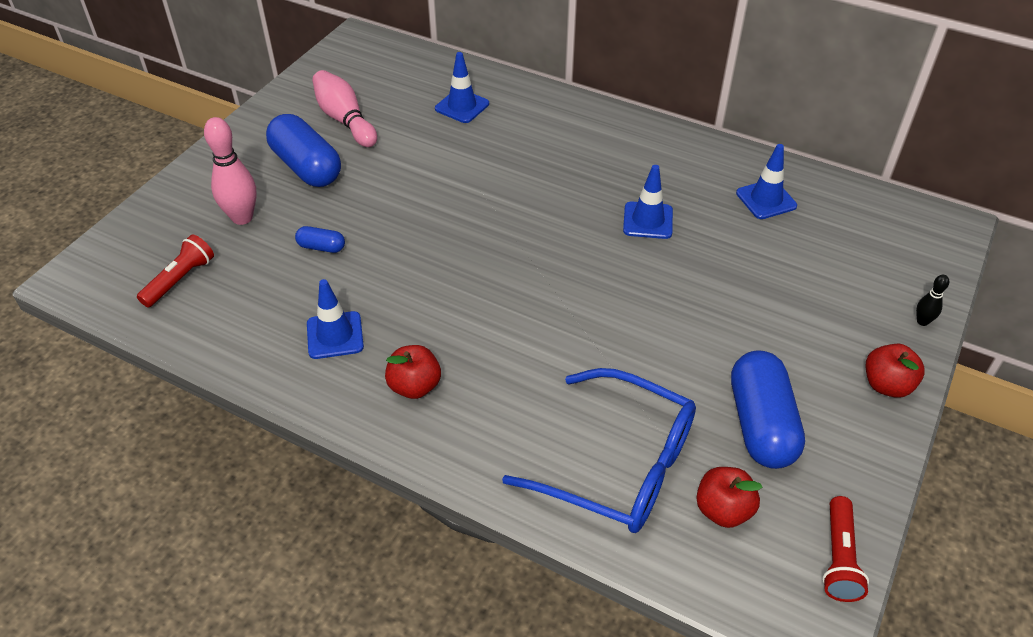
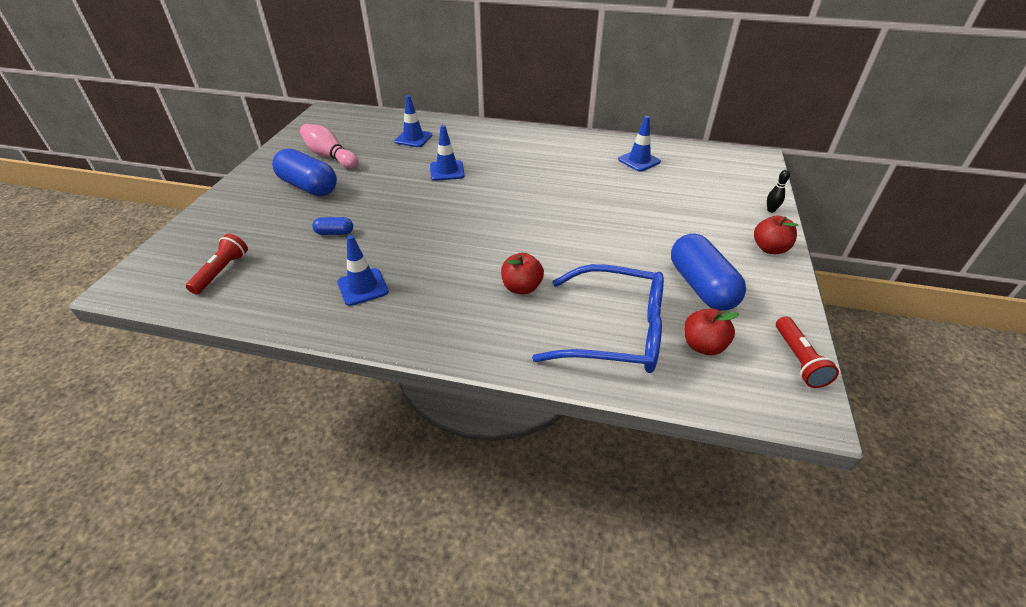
camera: 15 degrees left, 5 degrees down
(242, 217) = (265, 224): pink bowling pin -> none
(414, 386) = (438, 309): red apple -> red apple (521, 287)
(648, 220) = (567, 183): blue traffic cone -> blue traffic cone (447, 171)

